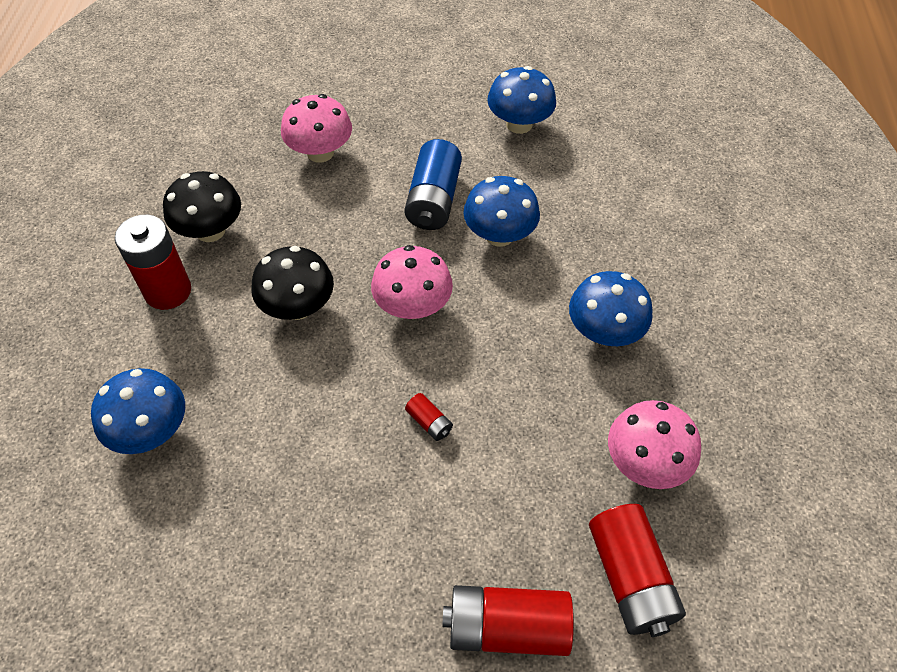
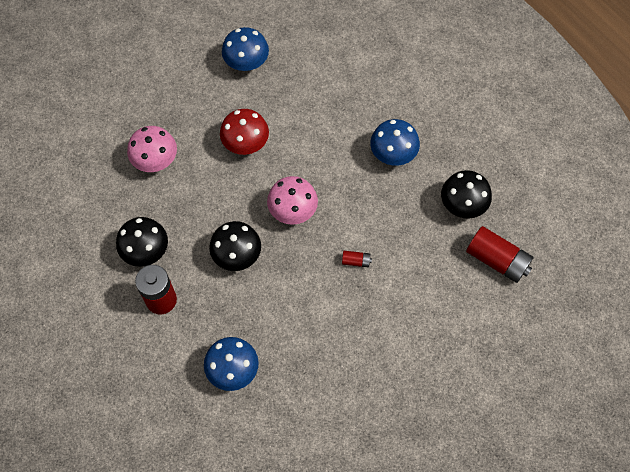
camera: 40 degrees left, 10 degrees up
(433, 200) = (245, 143): blue battery -> red mushroom
(499, 235) = (298, 139): blue mushroom -> none
(506, 627) = (467, 320): red battery -> none
(645, 462) = (463, 205): pink mushroom -> black mushroom

